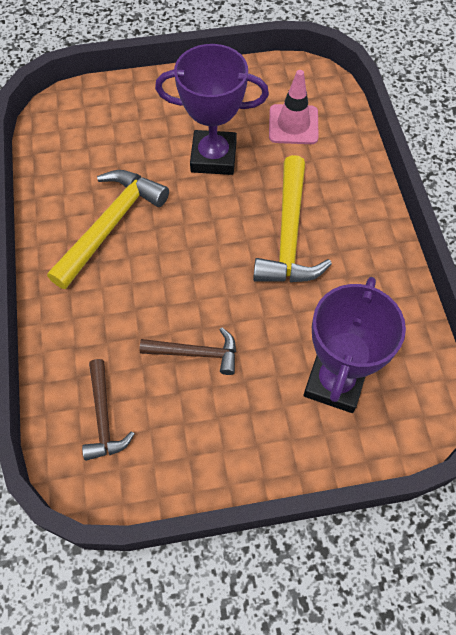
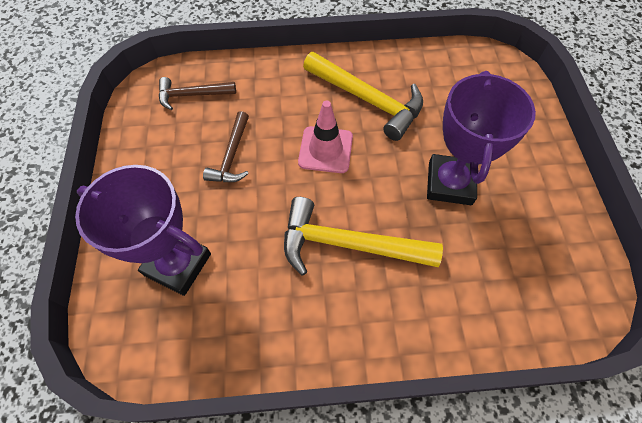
camera: 95 degrees right, 0 degrees up
(293, 124) = (504, 268): pink traffic cone -> pink traffic cone (325, 150)

